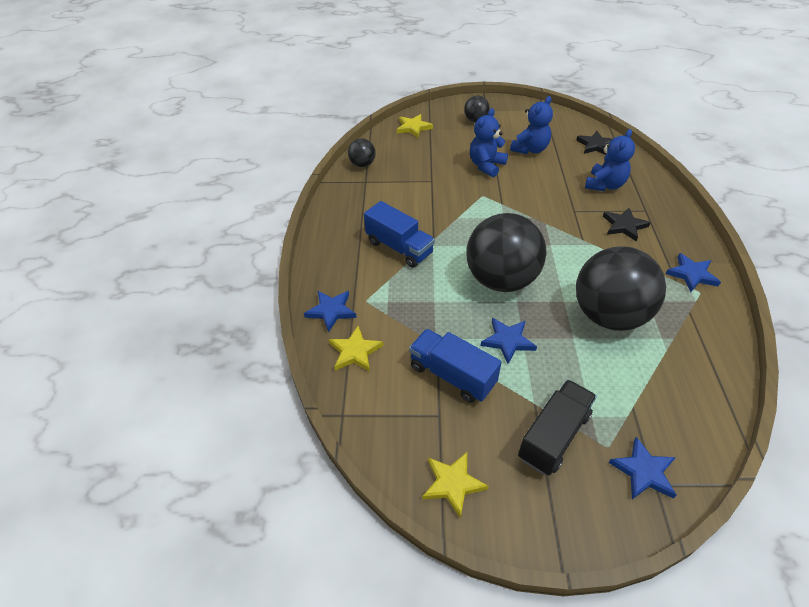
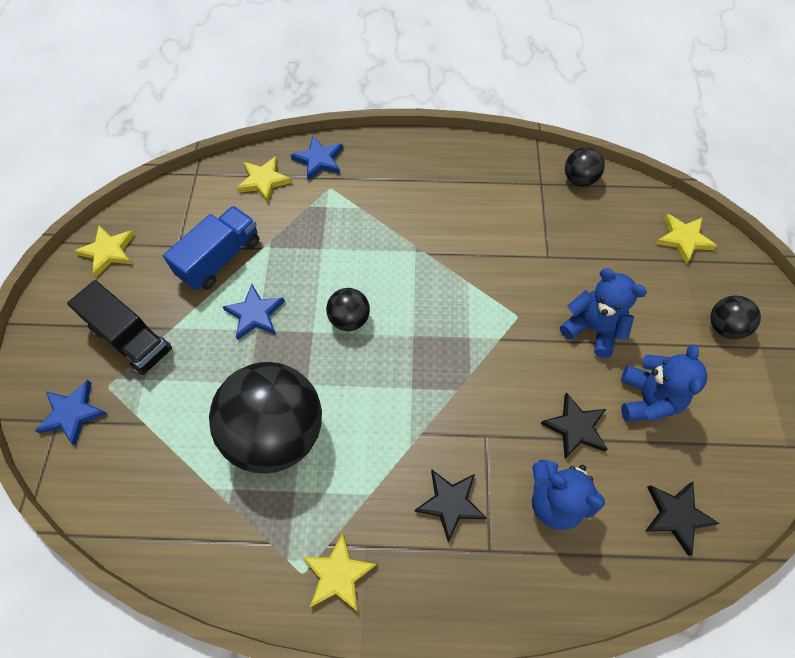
camera: 90 degrees right, 15 degrees up
(399, 247) = (412, 218): blue truck -> none
(501, 280) = (349, 319): black ball -> black ball, size x0.46
(530, 149) = (647, 399): blue teddy bear -> blue teddy bear turned 120 degrees counterclockwise
(556, 175) = (575, 427): none -> black star
(692, 274) = (338, 574): blue star -> yellow star

